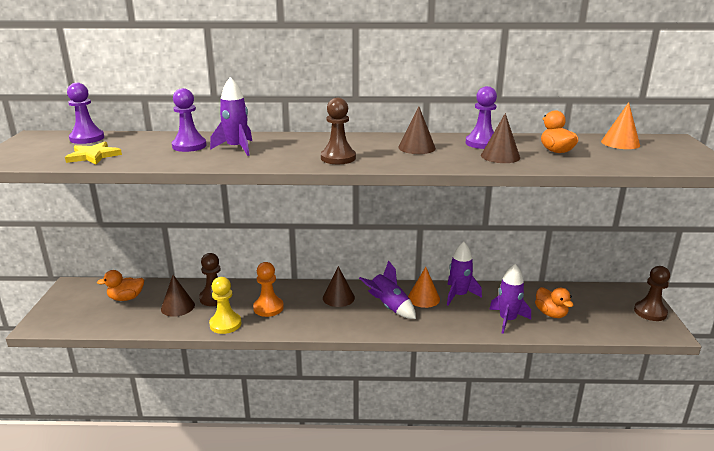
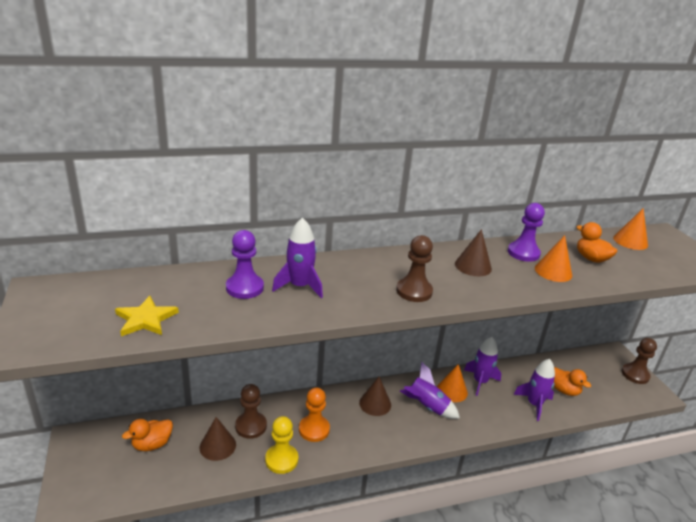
camera: 20 degrees left, 5 degrees up
(87, 138) = (111, 286): purple pawn -> none
(500, 156) = (553, 271): brown cone -> orange cone

